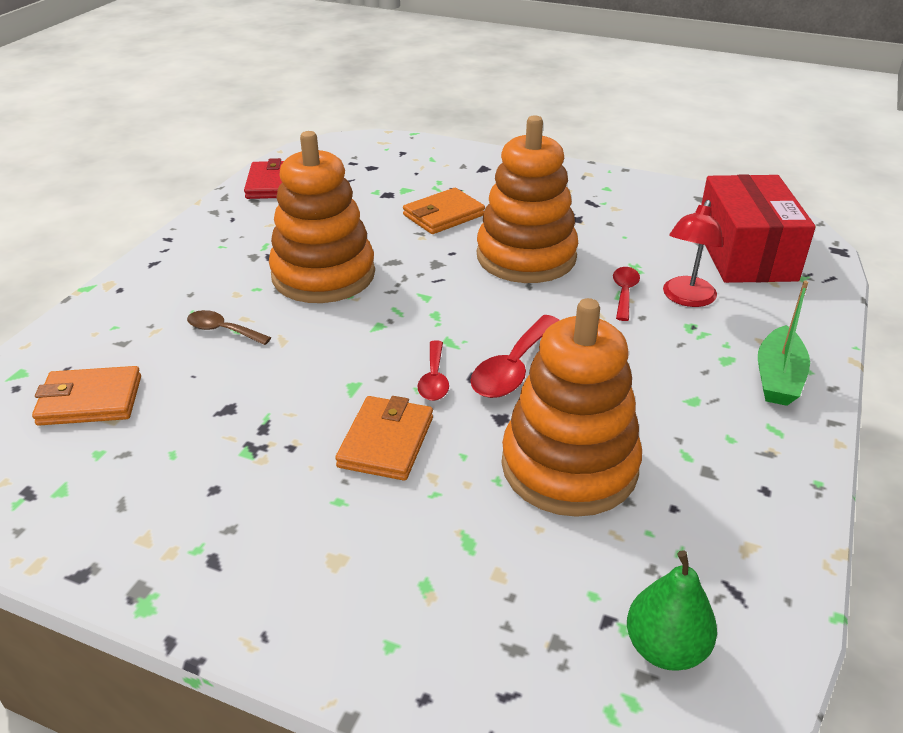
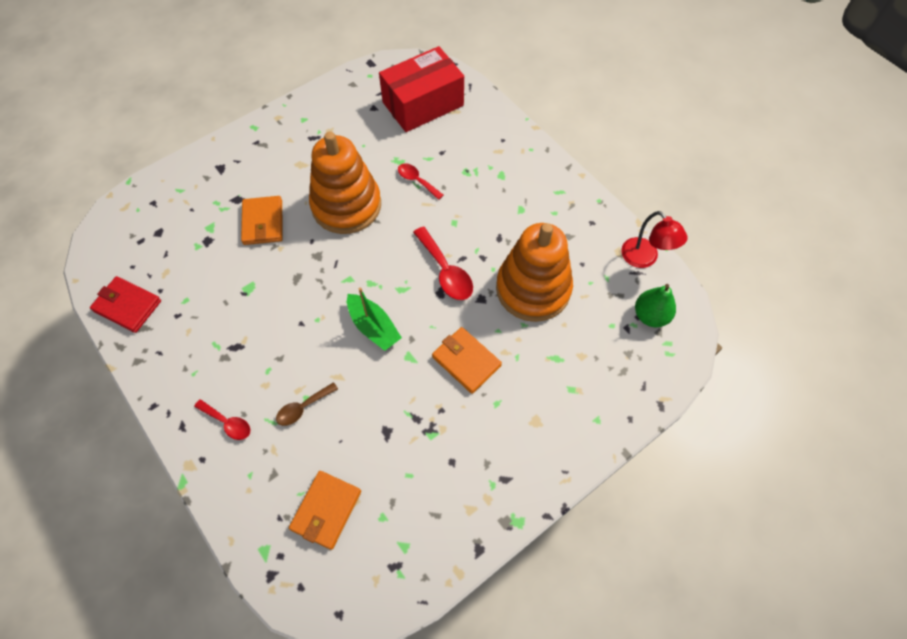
camera: 60 degrees left, 25 degrees up
(323, 275) = (282, 324): orange stacking toy -> none
(434, 379) = (430, 313): red spoon -> red spoon (227, 423)
(686, 298) = (442, 157): red lamp -> red lamp (644, 259)
(745, 254) = (423, 104): red box -> red box turned 60 degrees counterclockwise
(778, 378) = (527, 165): green boat -> green boat (373, 327)

